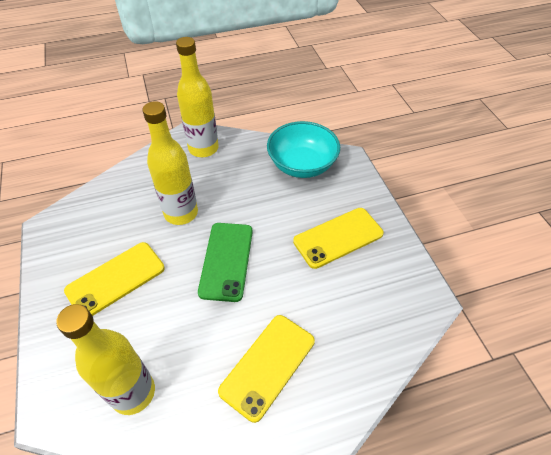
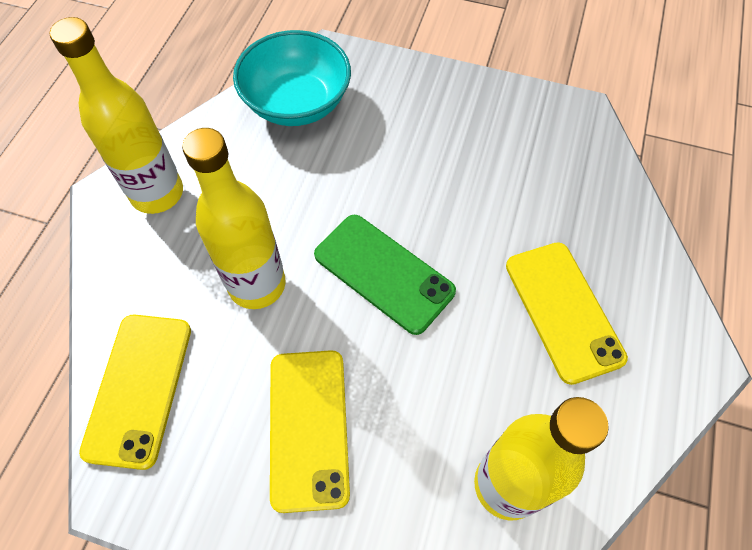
camera: 55 degrees left, 10 degrees up
(338, 237) = (440, 138): yellow phone -> yellow phone (138, 388)

